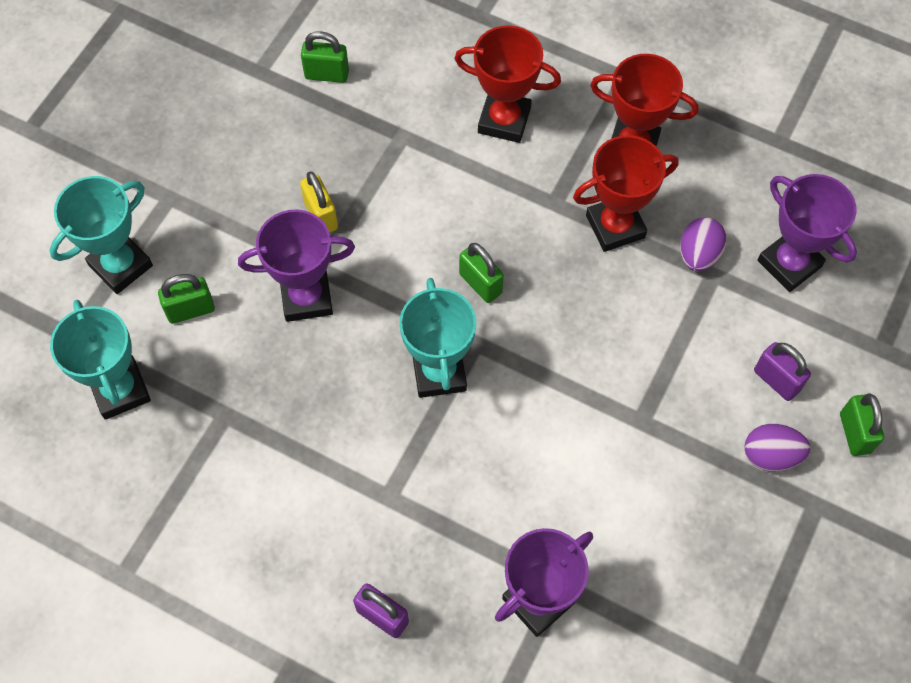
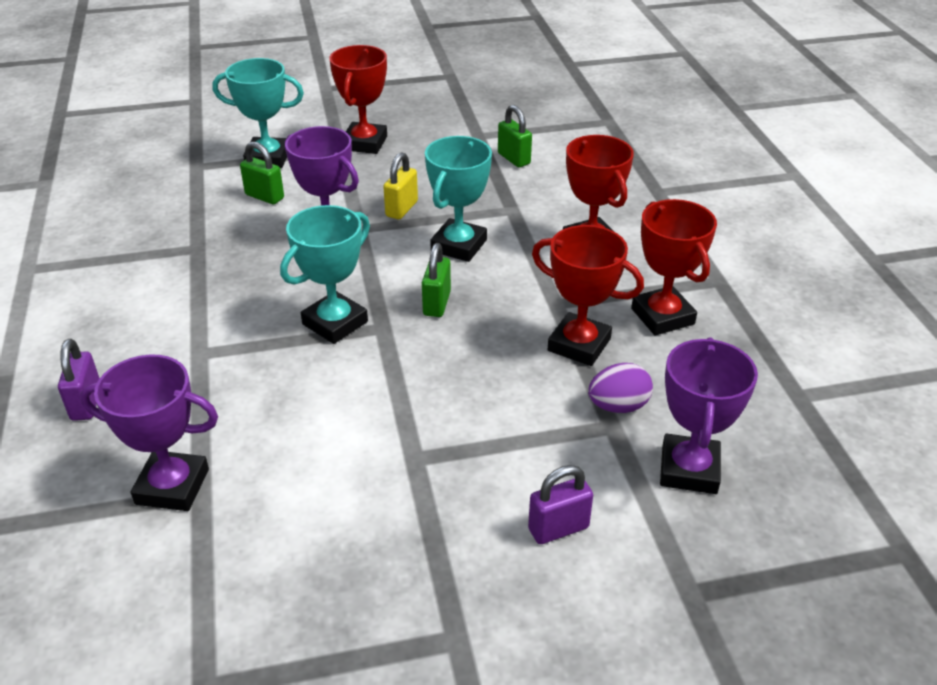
camera: 50 degrees right, 25 degrees down
(120, 390) = (174, 200): turquoise trophy -> turquoise trophy (459, 245)
(177, 169) = (364, 143): none -> red trophy
(770, 455) = (474, 569): purple egg -> none
(776, 380) = (558, 528): purple padlock -> purple padlock turned 60 degrees clockwise
(854, 433) = (570, 625): green padlock -> none

